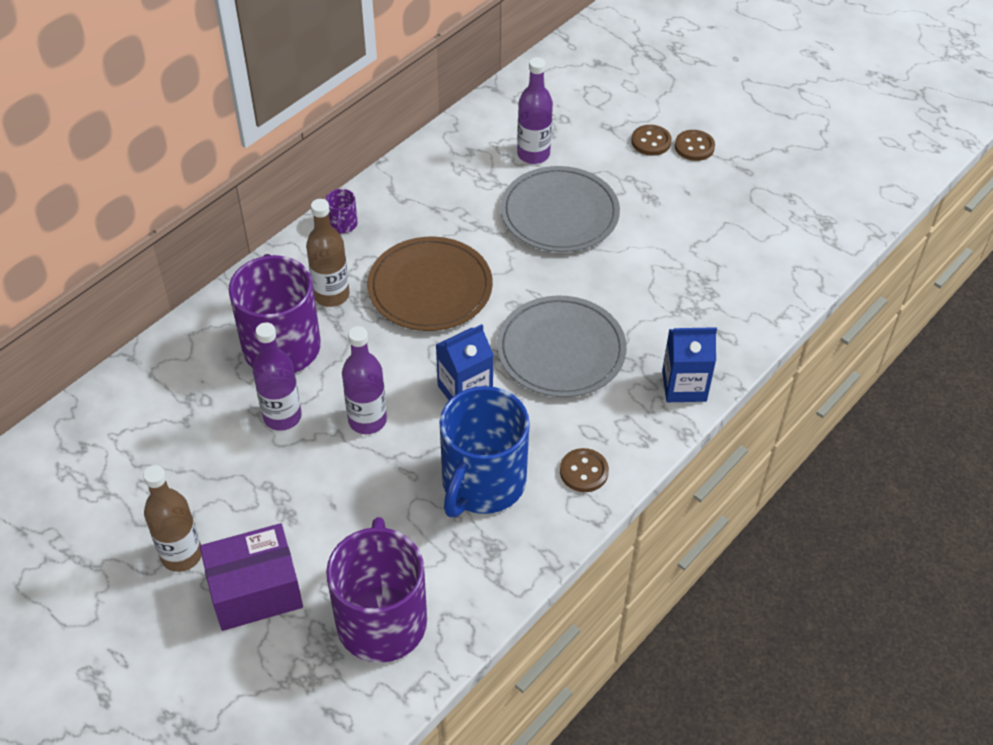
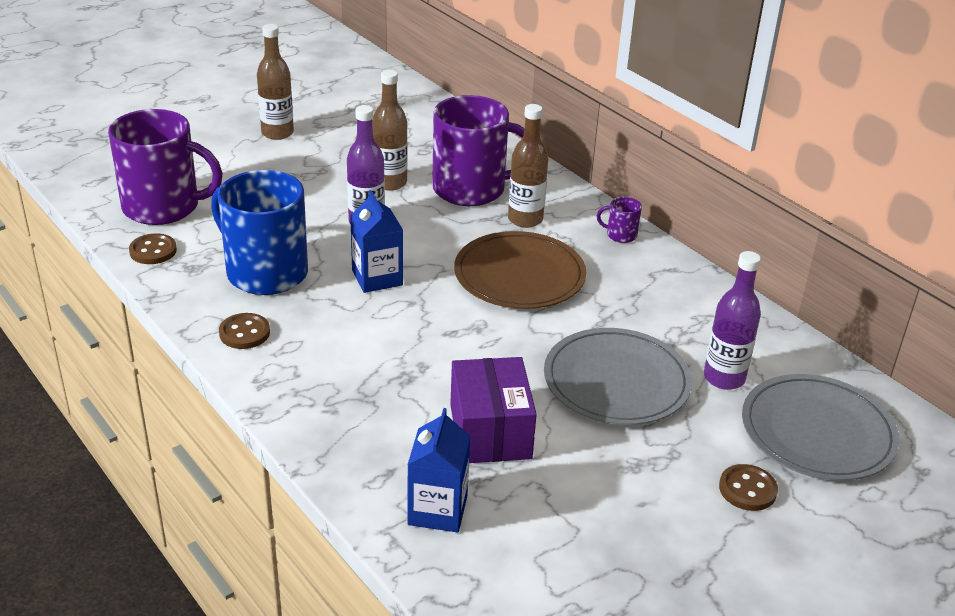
camera: 100 degrees right, 15 degrees down
(255, 590) = (227, 158): purple box -> purple box (490, 431)
(282, 416) = (390, 183): purple bottle -> brown bottle
(561, 350) = (405, 346): grey plate -> grey plate (817, 432)
(684, 386) = (318, 425): blue carton -> blue carton (437, 510)
(694, 147) = (736, 533): brown button -> brown button (153, 251)

